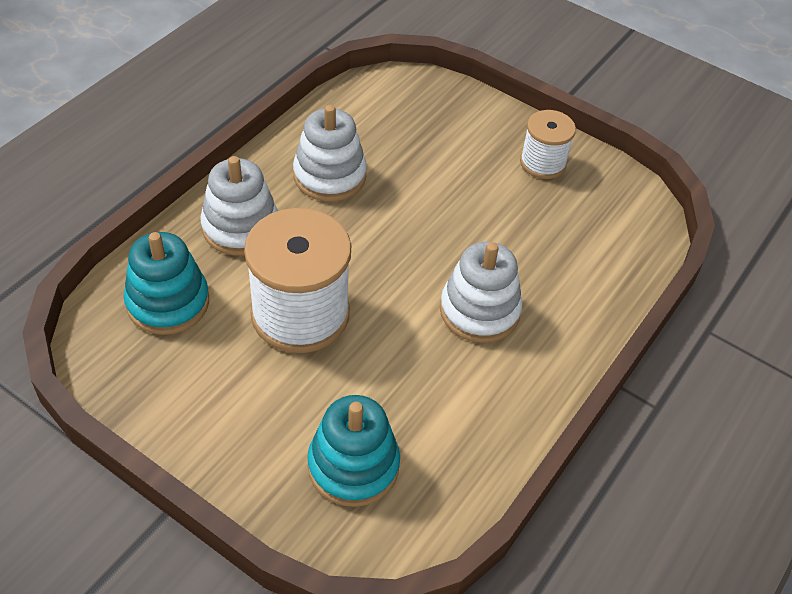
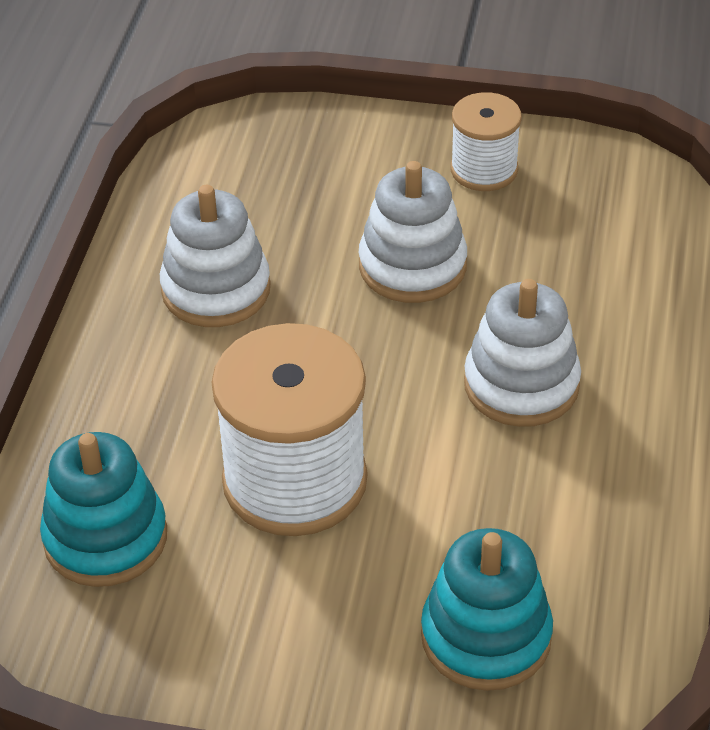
camera: 20 degrees left, 5 degrees down
(240, 227) = (139, 402): white stacking toy -> white stacking toy (412, 266)

